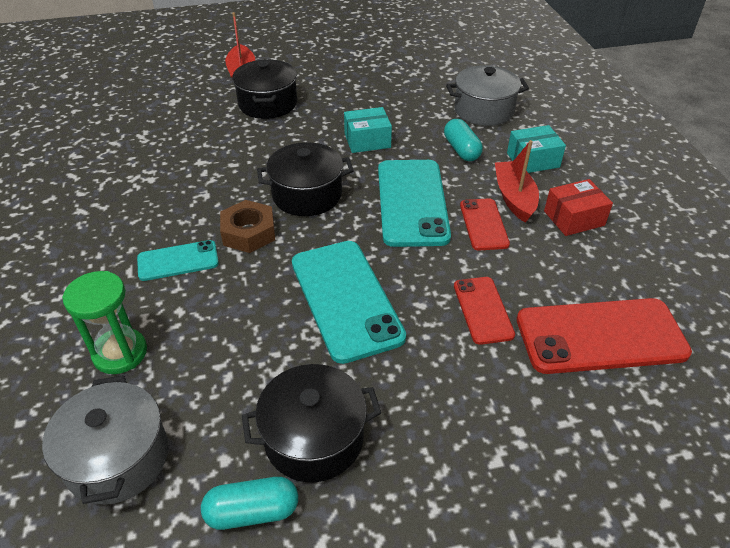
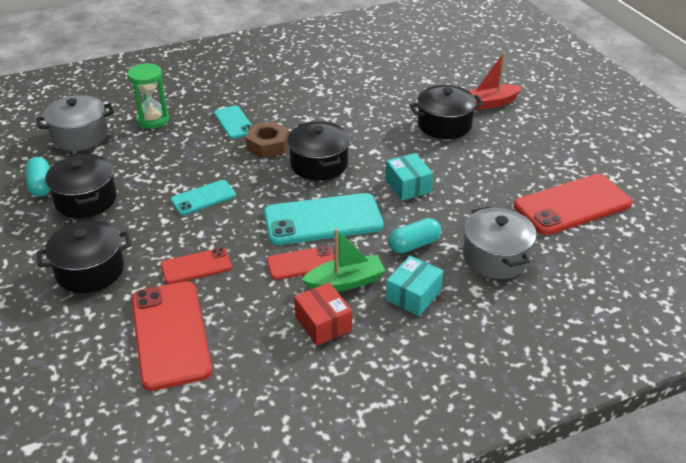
camera: 80 degrees right, 5 degrees down
(346, 299) = (203, 198): turquoise phone -> turquoise phone, size x0.55
(419, 63) = (572, 205): none -> red phone
(485, 423) = (90, 271): none -> black pot
(514, 198) = (345, 282): red boat -> green boat
(533, 160) = (413, 295): turquoise box -> turquoise box turned 60 degrees clockwise

